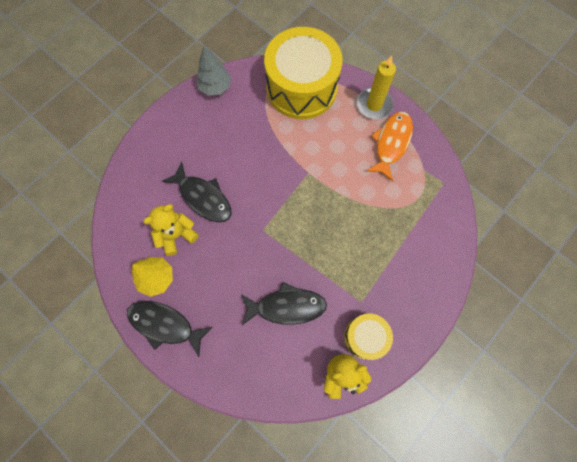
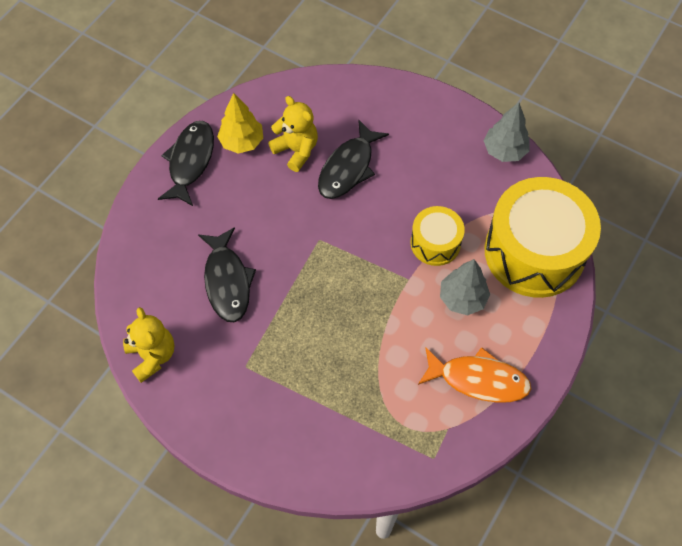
camera: 80 degrees right, 10 degrees down
(329, 140) = (462, 298): none -> grey tree
(365, 337) = (201, 376): yellow drum -> yellow drum (435, 243)
(374, 105) = (534, 349): yellow candle -> none

